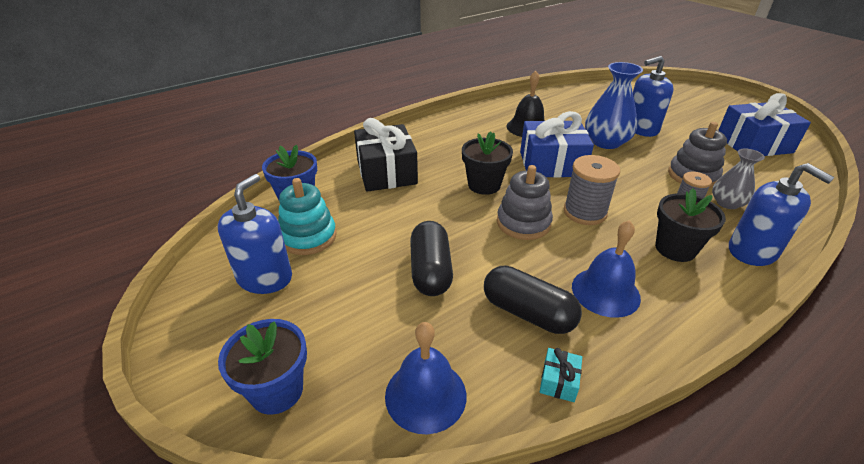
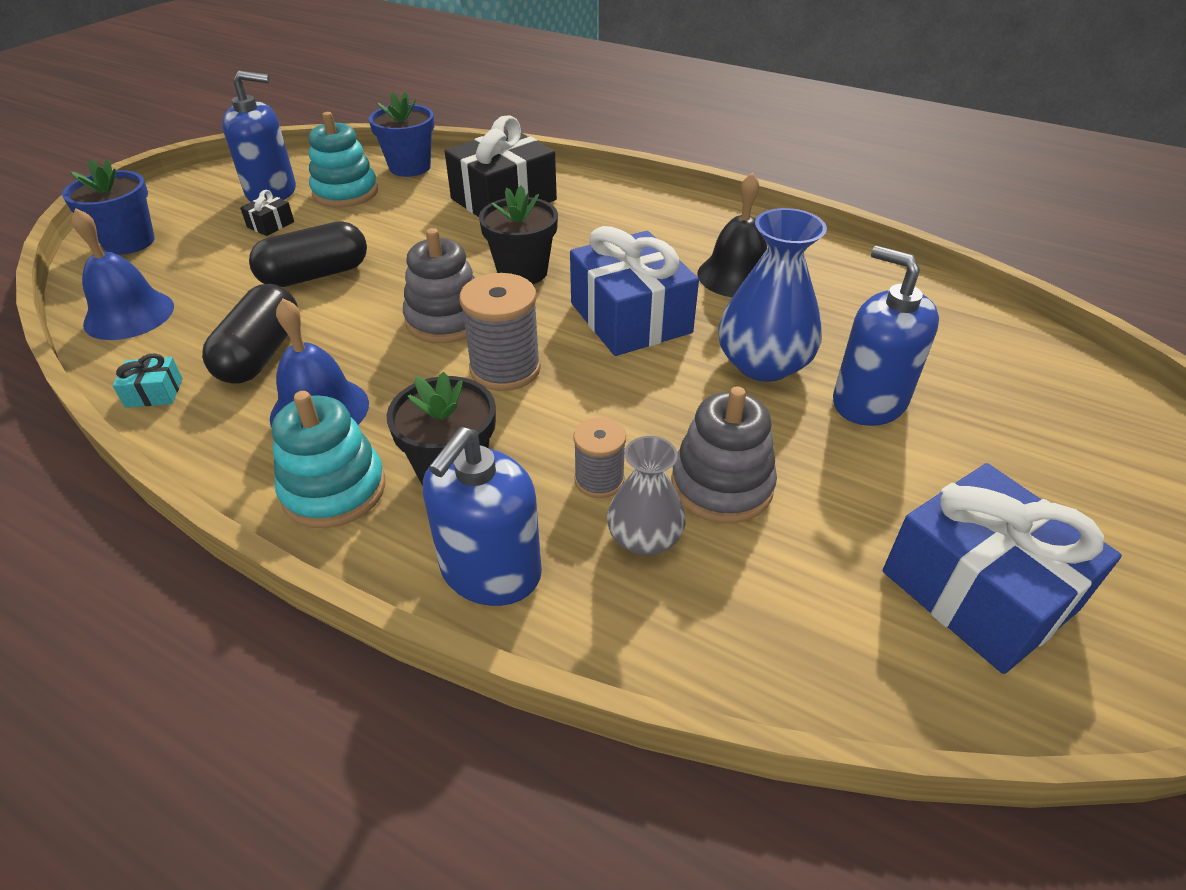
camera: 65 degrees right, 5 degrees up
(327, 285) = (270, 224): none -> black gift
(687, 296) = (334, 489): none -> turquoise stacking toy

